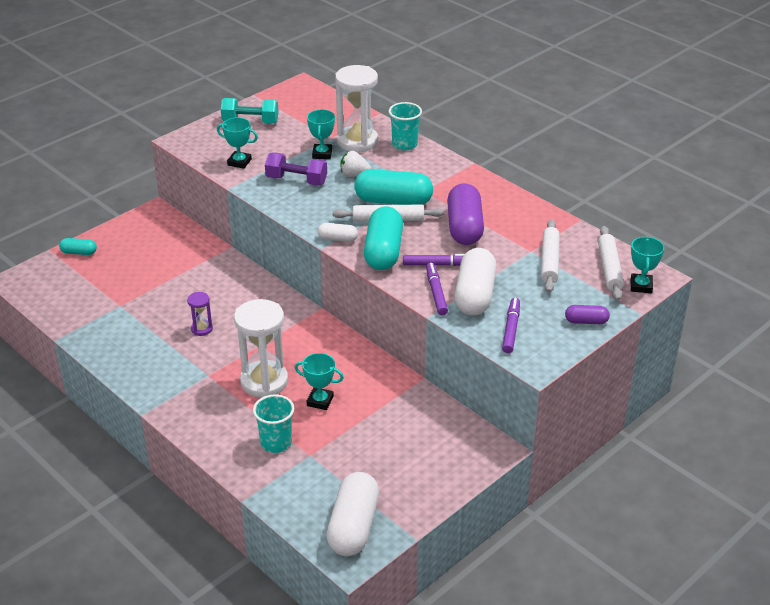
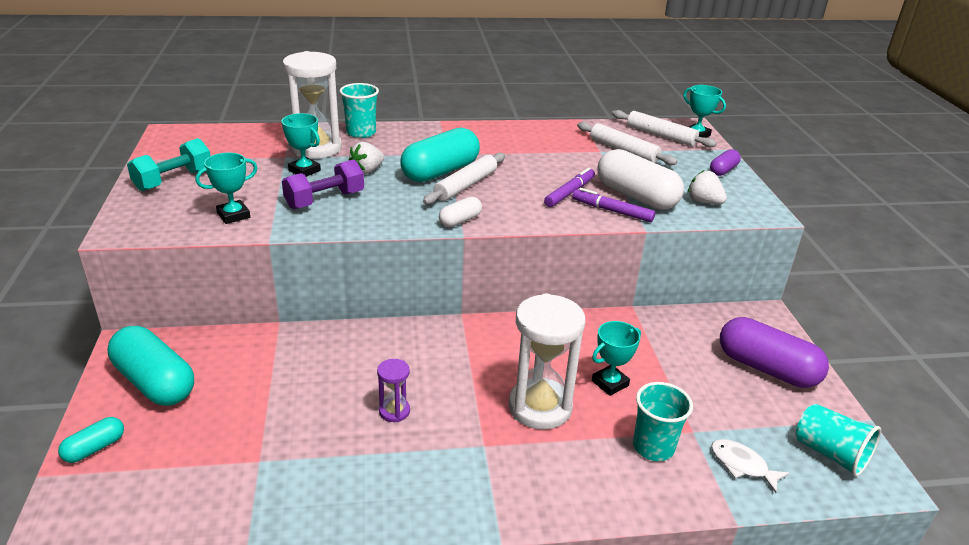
camera: 55 degrees left, 5 degrees down
(298, 487) = (742, 465): none -> white fish
(353, 526) = (830, 453): white capsule -> turquoise cup
(383, 251) = (514, 208): turquoise capsule -> turquoise capsule (155, 382)
(464, 227) = (528, 160): purple capsule -> purple capsule (766, 368)
(511, 329) = (704, 202): purple marker -> white strawberry

